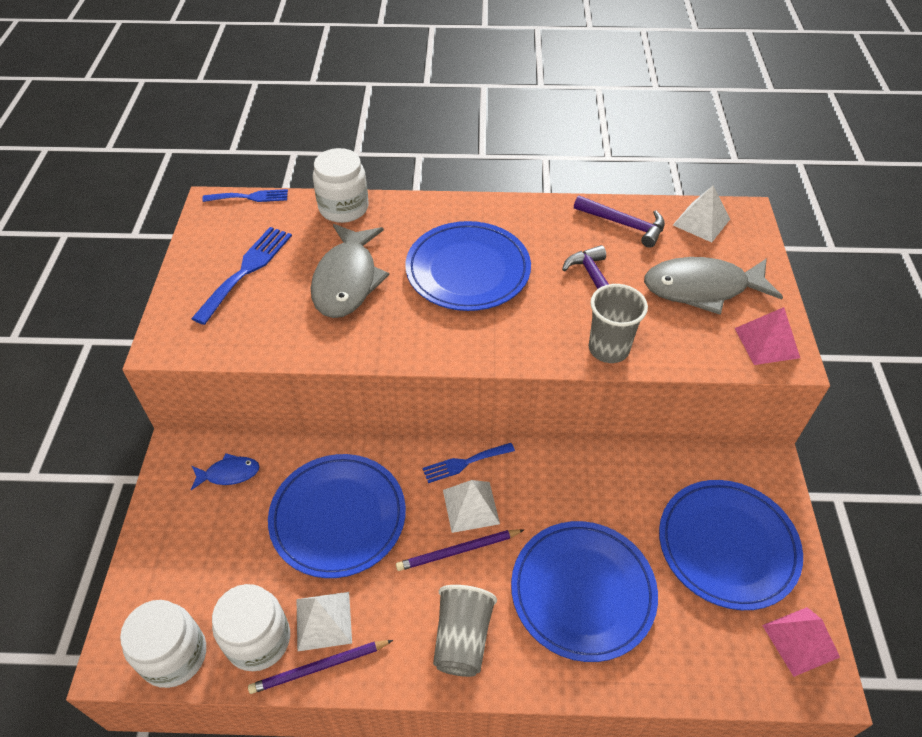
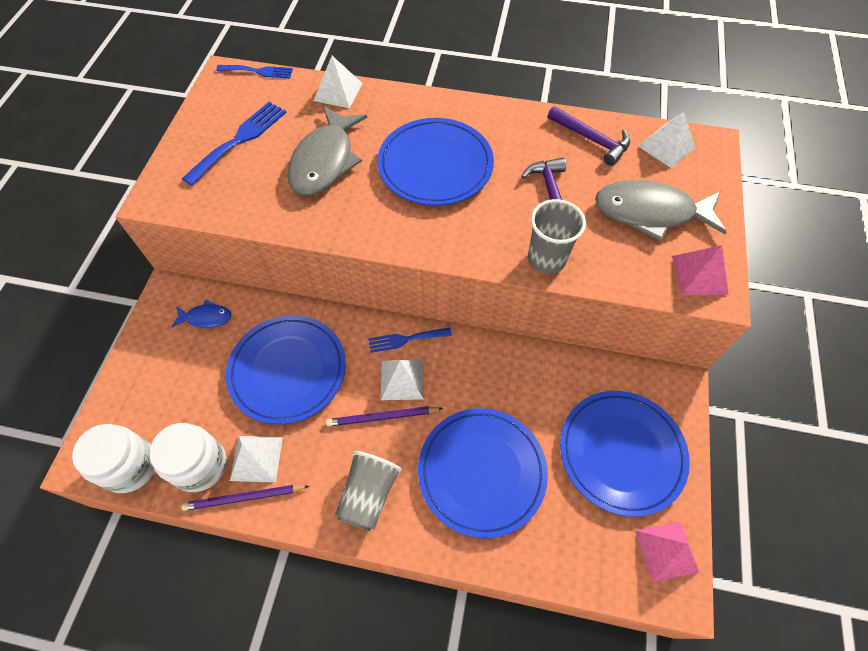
camera: 10 degrees right, 10 degrees up
(343, 208) = (338, 91): white jar -> white pyramid

